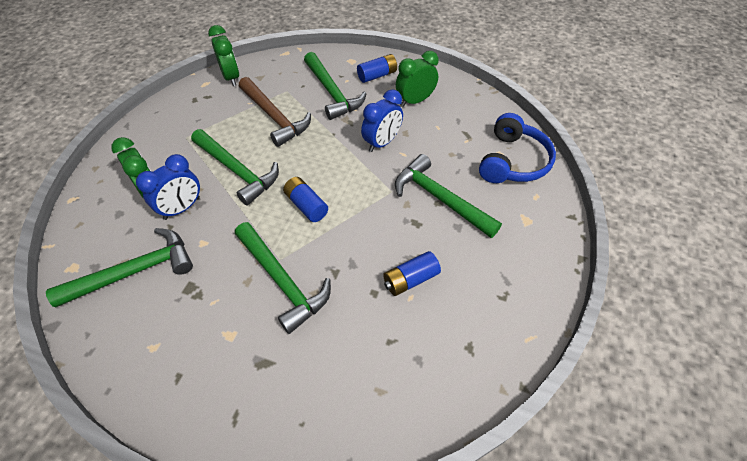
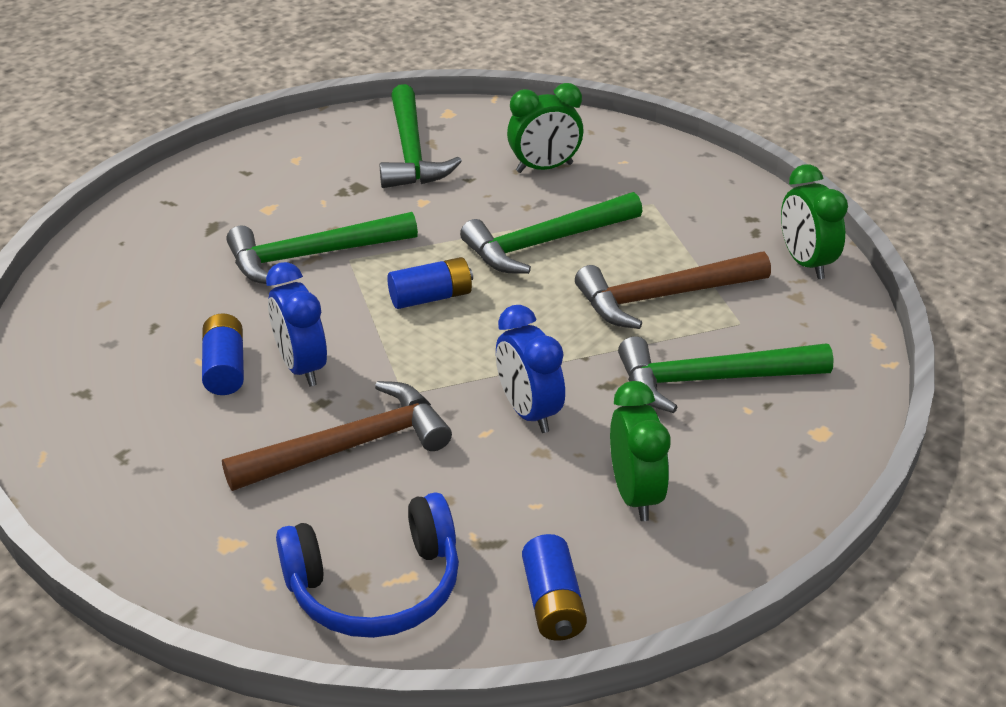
camera: 110 degrees right, 15 degrees down
(182, 208) = (496, 190): blue clock -> blue clock (302, 367)
(231, 77) = (805, 263): green clock -> green clock turned 75 degrees clockwise
(377, 75) = (750, 459): blue battery -> blue battery (553, 603)
(439, 199) = (350, 446): green hammer -> brown hammer
(512, 161) = (376, 586): blue headphones -> blue headphones turned 60 degrees counterclockwise

